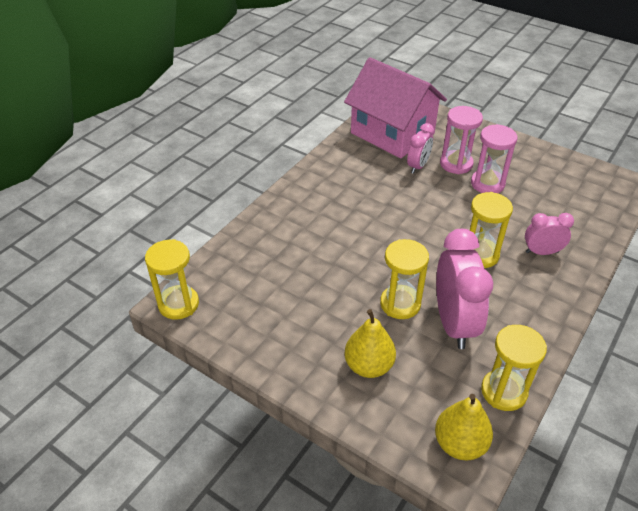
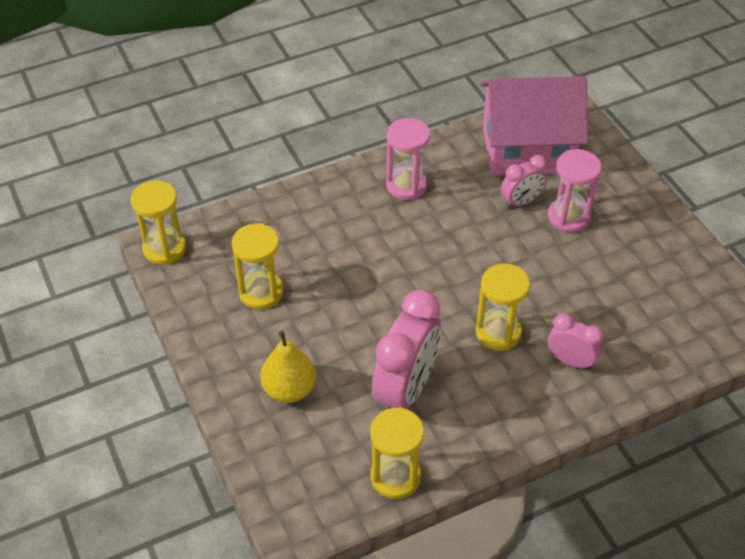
camera: 30 degrees right, 5 degrees up
(392, 133) = (527, 149): pink house -> pink house turned 75 degrees counterclockwise
(400, 304) = (369, 345): yellow hourglass -> yellow hourglass (261, 292)
(460, 444) = (312, 500): yellow pear -> none
(487, 184) = (583, 256): pink hourglass -> pink hourglass (406, 185)

